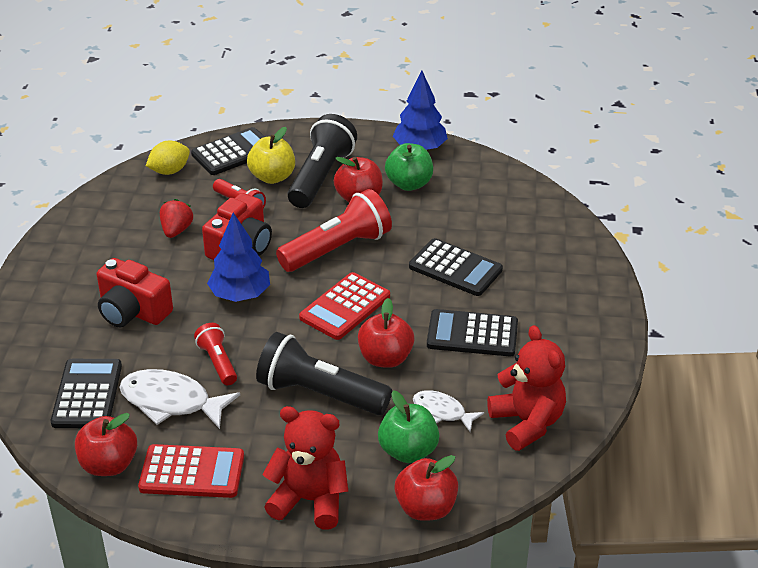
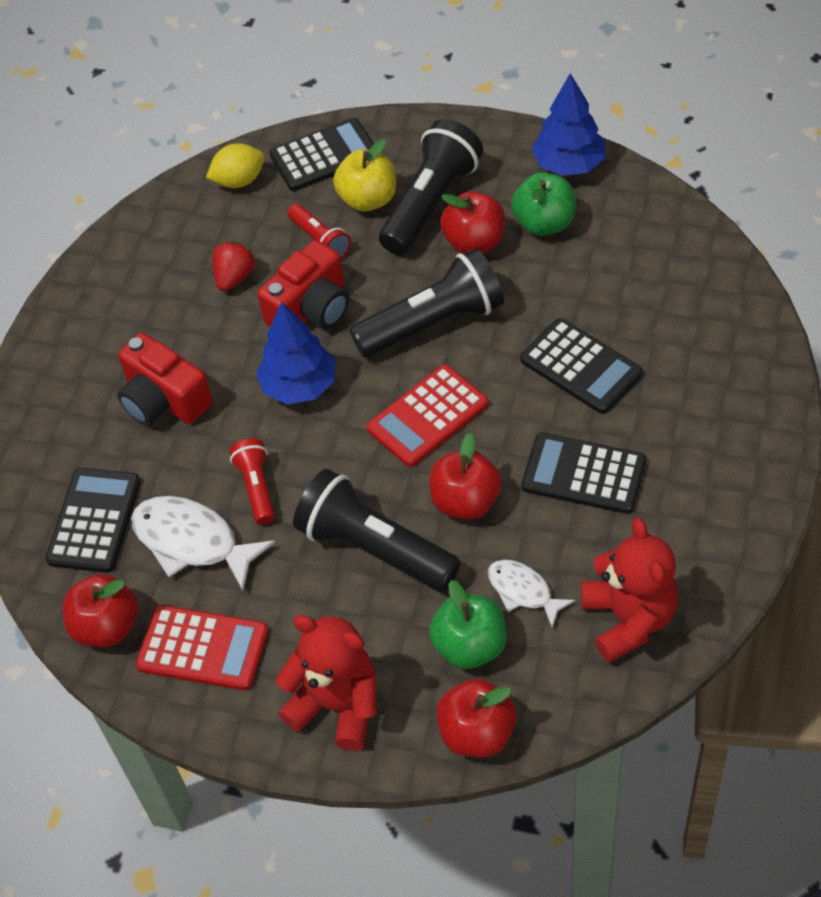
camera: 15 degrees right, 15 degrees up
(337, 249) = (433, 323): red flashlight -> black flashlight

